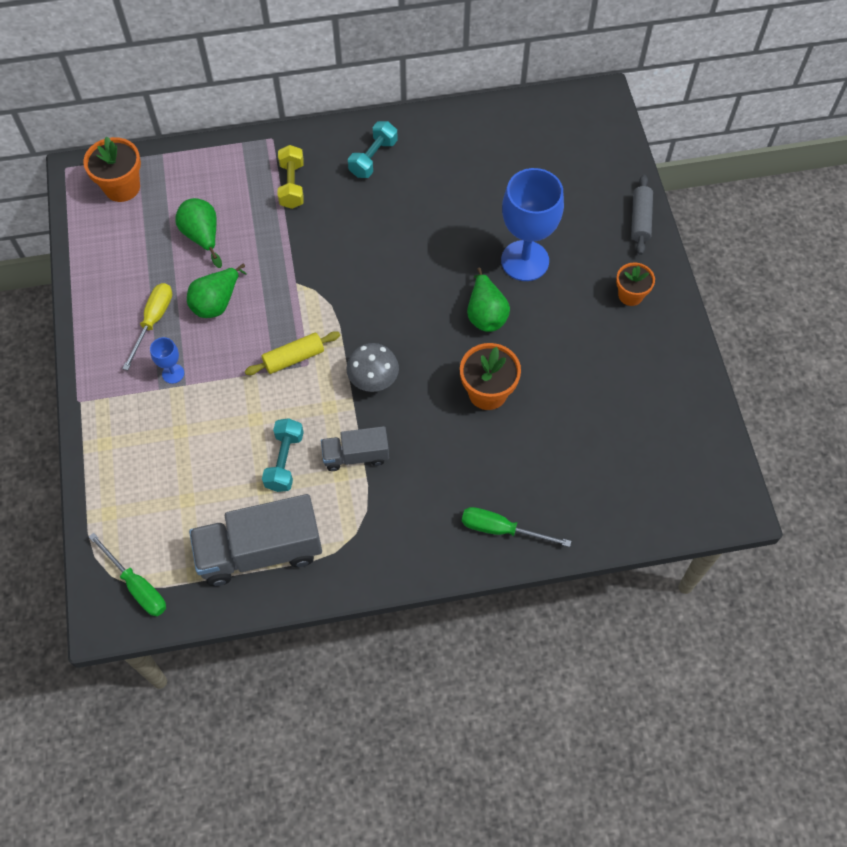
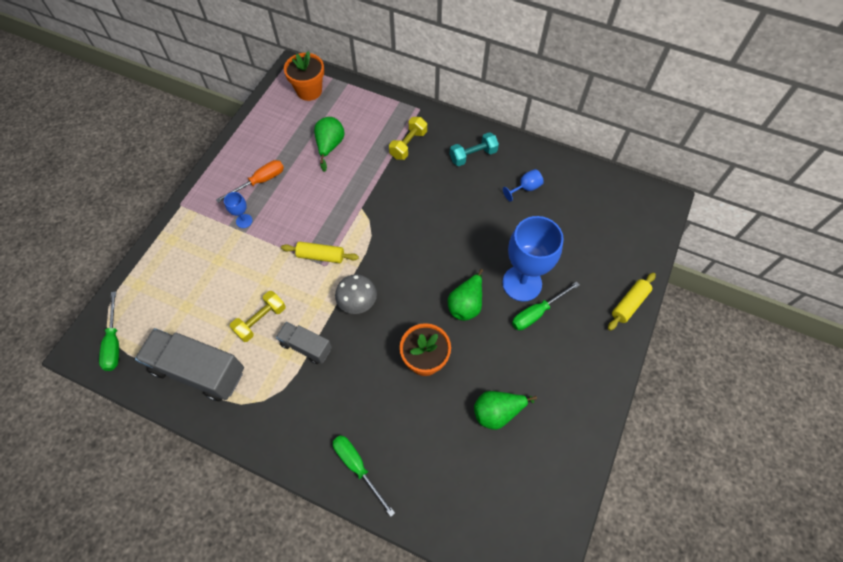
camera: 35 degrees right, 0 degrees up
(153, 321) = (260, 182): yellow screwdriver -> orange screwdriver
(217, 303) = (304, 192): green pear -> green pear (497, 412)
(284, 461) = (261, 320): turquoise dumbbell -> yellow dumbbell
(455, 162) = (525, 188): none -> blue goblet
(561, 280) = (537, 313): none -> green screwdriver
(630, 295) = (580, 355): orange flower pot -> none
(640, 220) = (629, 304): grey rolling pin -> yellow rolling pin

